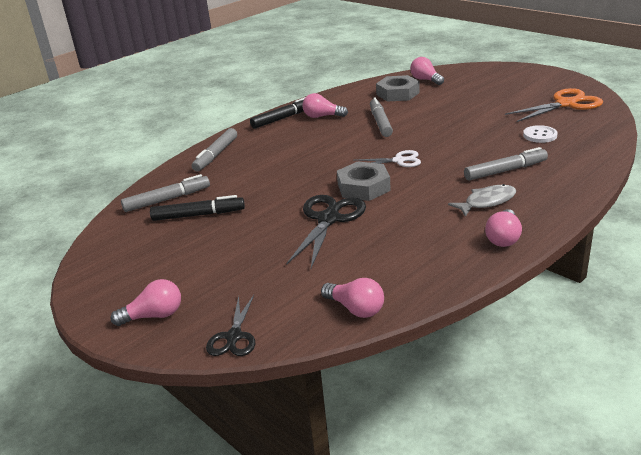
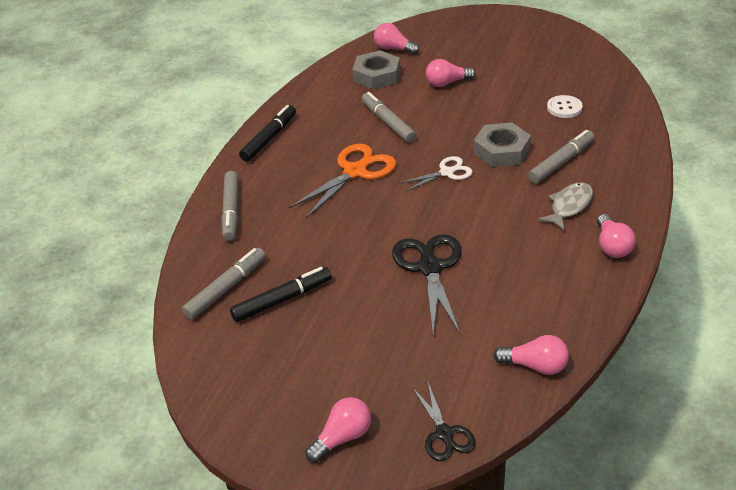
camera: 25 degrees left, 10 degrees up
(322, 116) = (314, 127): pink light bulb -> pink light bulb (447, 83)
(363, 187) = (435, 217): grey nut -> grey nut (501, 150)
(566, 104) = (563, 59): orange scissors -> orange scissors (355, 172)

